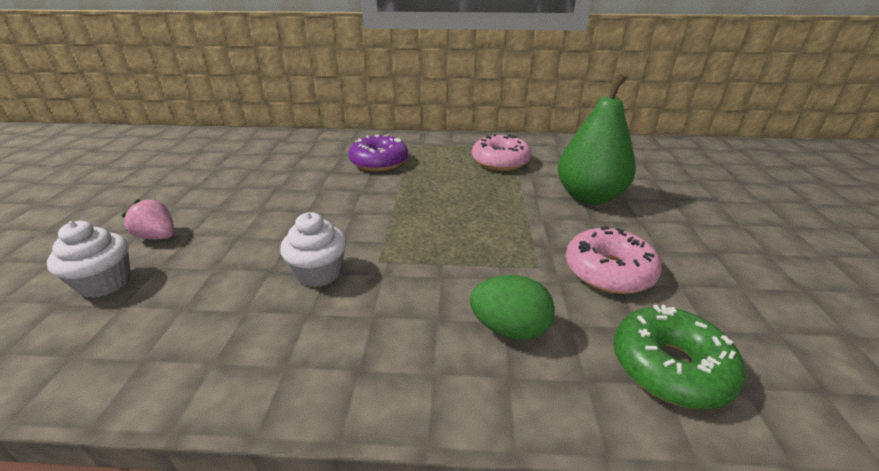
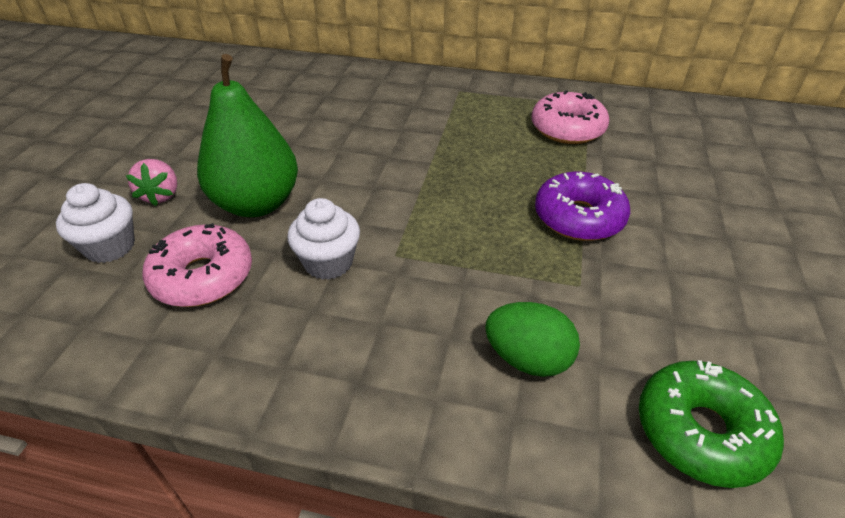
camera: 10 degrees right, 10 degrees up
(158, 237) = (161, 195): pink strawberry -> pink strawberry turned 135 degrees counterclockwise
(379, 162) = (414, 115): purple donut -> purple donut (578, 217)
(589, 197) = (670, 194): green pear -> green pear (257, 204)
(608, 271) = (665, 302): pink donut -> pink donut (203, 277)

